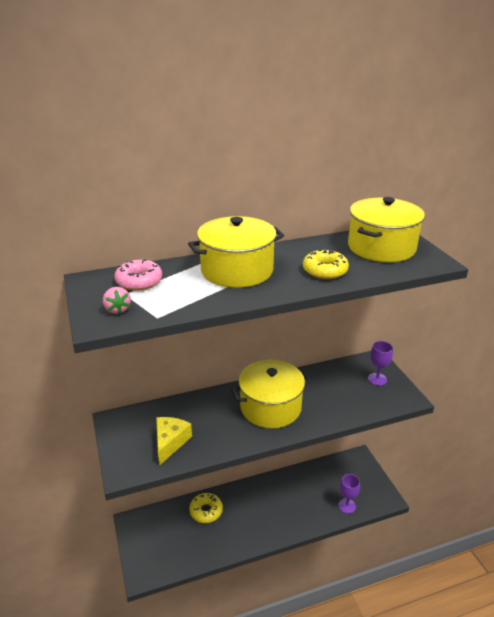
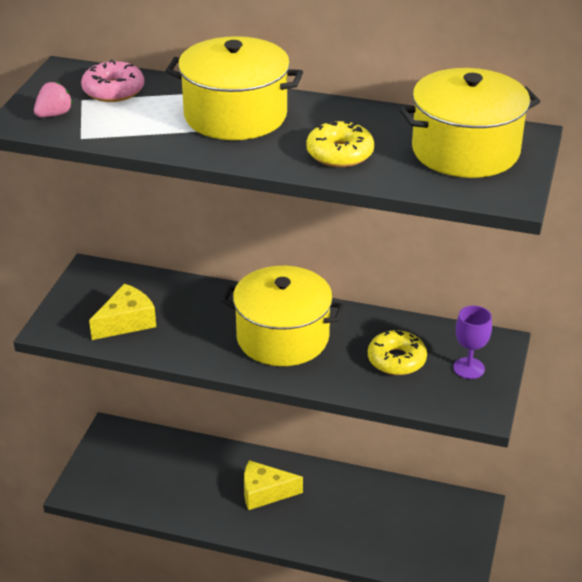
camera: 35 degrees right, 5 degrees up
(117, 309) = (54, 114): pink strawberry -> pink strawberry turned 150 degrees counterclockwise
(206, 511) = (205, 464): yellow donut -> yellow donut (396, 360)
(253, 509) = (264, 492): none -> yellow cheese
(347, 506) = (393, 554): purple goblet -> none

